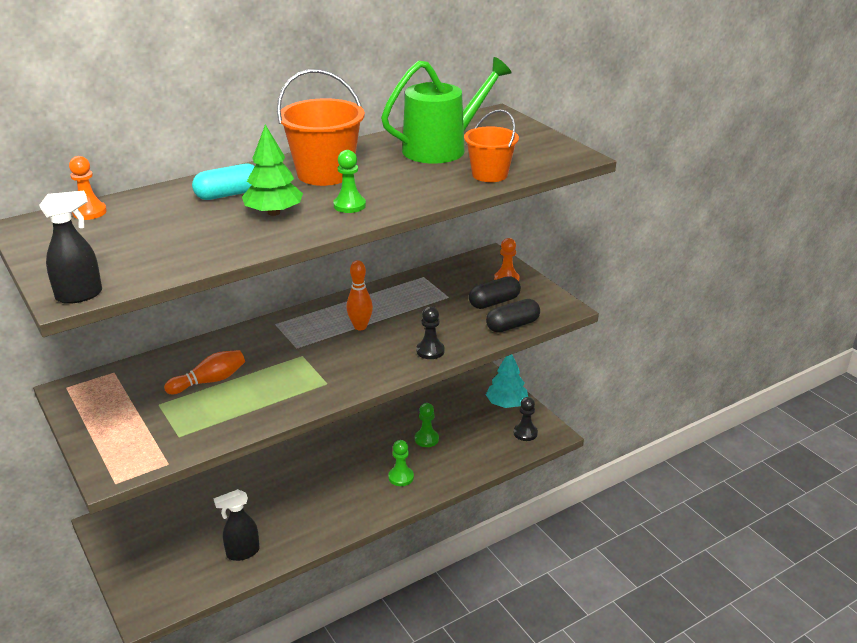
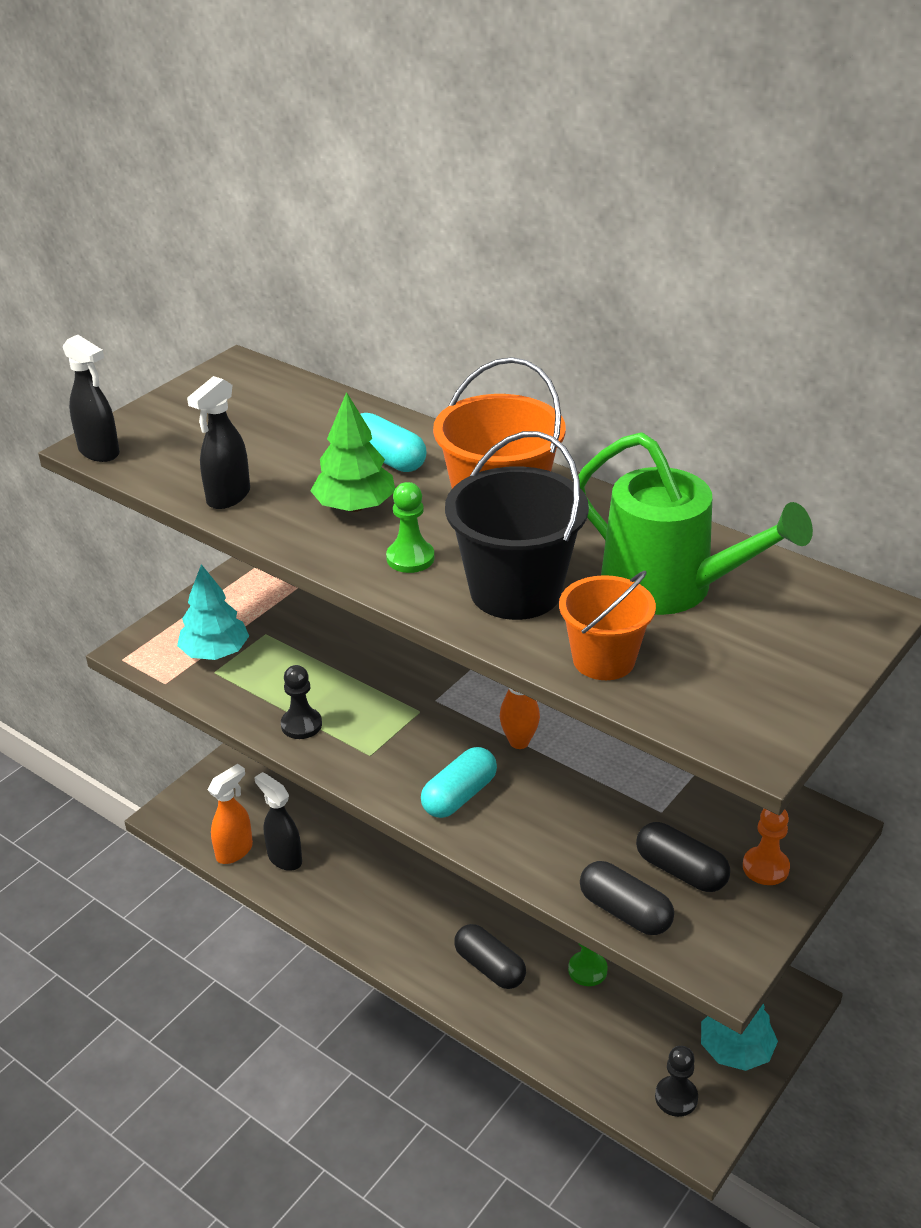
camera: 70 degrees right, 5 degrees up
(89, 212) = (288, 389): orange pawn -> none
(156, 432) = (215, 652): none -> turquoise tree
(209, 381) = (327, 654): orange bowling pin -> none
(211, 252) = (228, 497): none -> black spray bottle
(214, 579) = (235, 851): none -> orange spray bottle
(389, 357) = (459, 796): none -> turquoise capsule
(401, 477) = (489, 967): green pawn -> black capsule
(410, 184) = (515, 591): none -> black bucket
(430, 351) = (499, 833): black pawn -> black pawn (301, 725)

